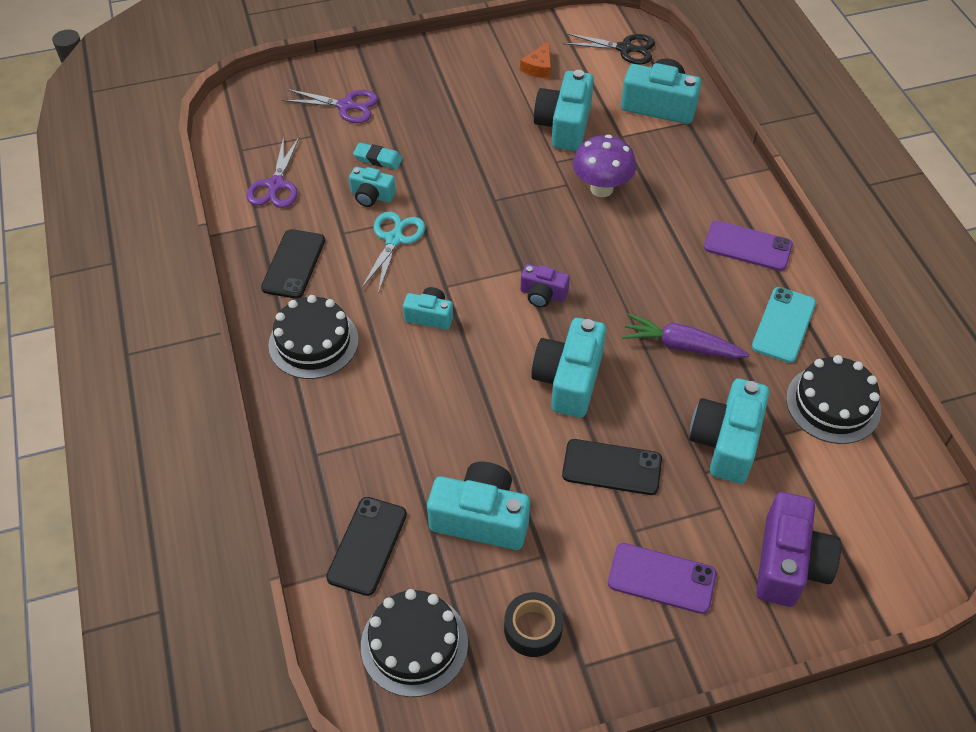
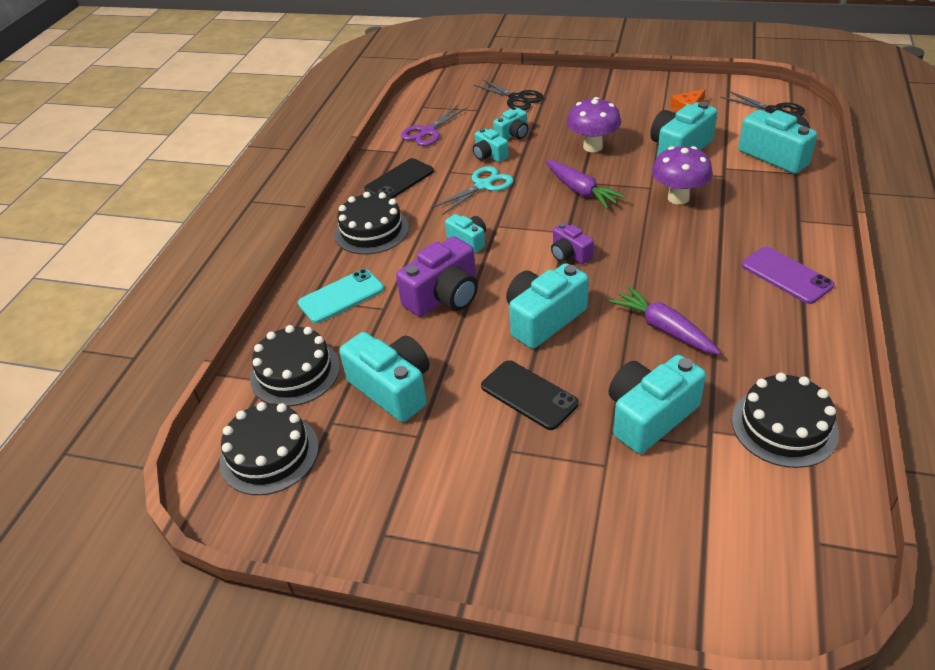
camera: 35 degrees right, 10 degrees down
(346, 106) = (517, 98): purple scissors -> black scissors
(367, 545) = (295, 372): black phone -> black cake
(378, 159) = (513, 134): turquoise eraser -> turquoise camera
(475, 149) = (592, 147): none -> purple mushroom
(502, 212) = (581, 191): none -> purple carrot
(533, 629) = (366, 485): black tape -> none
(661, 578) = (505, 497): purple phone -> none
(783, 325) = (778, 345): turquoise phone -> turquoise phone (341, 296)
(789, 563) = (637, 540): purple camera -> purple camera (444, 296)

